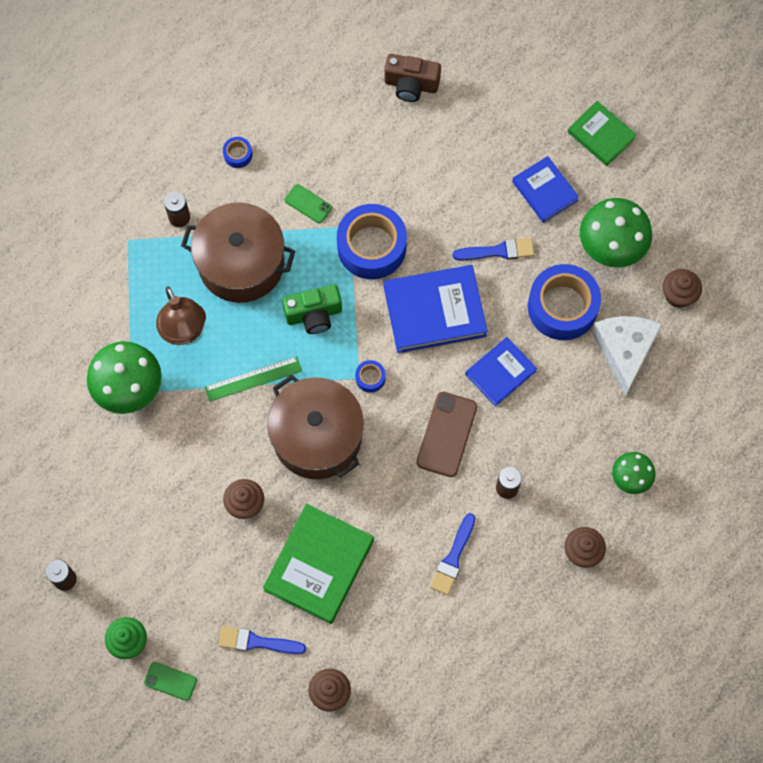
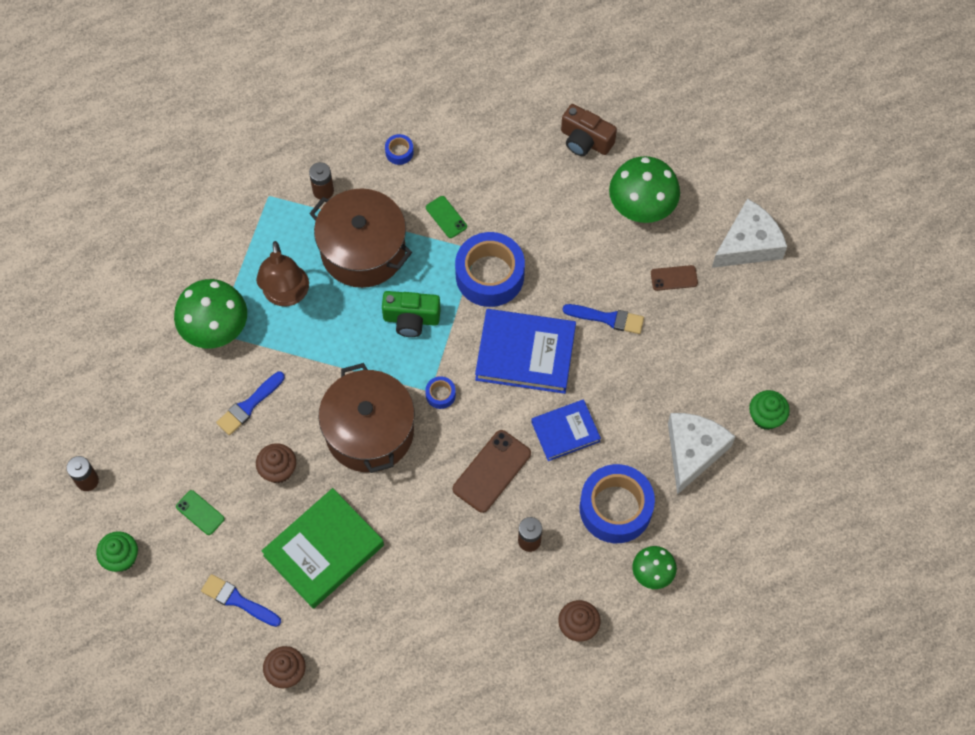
camera: 20 degrees right, 5 degrees down
(170, 681) = (144, 608): green phone -> green phone (200, 512)
(253, 379) = (332, 359): green ruler -> none
(453, 558) = (452, 588): blue brush -> blue brush (249, 405)
(544, 191) = (674, 278): blue book -> brown phone
(562, 307) = (649, 390): blue tape -> blue tape (615, 508)
(601, 135) = (748, 244): green book -> white cheese
(611, 246) = (718, 349): green mushroom -> green mushroom (641, 206)
(678, 295) = (766, 417): brown cupcake -> green cupcake

